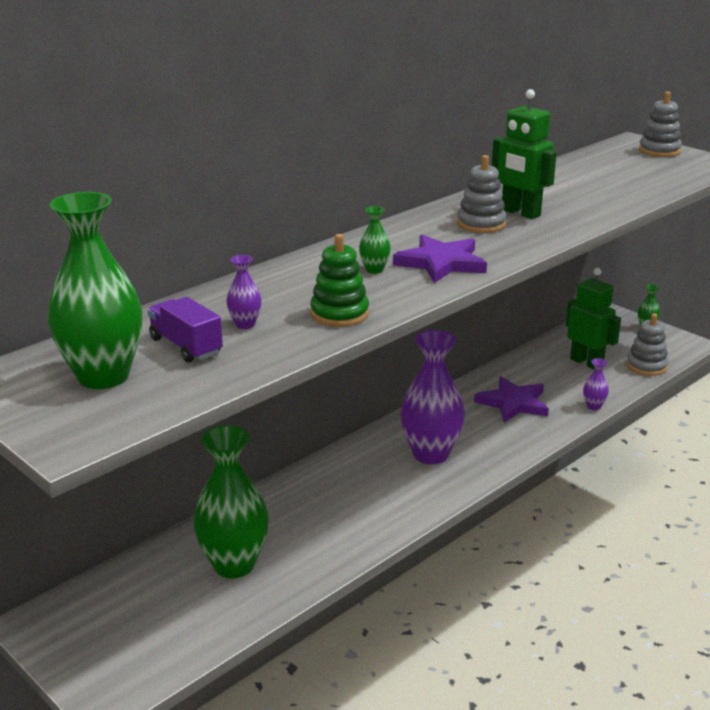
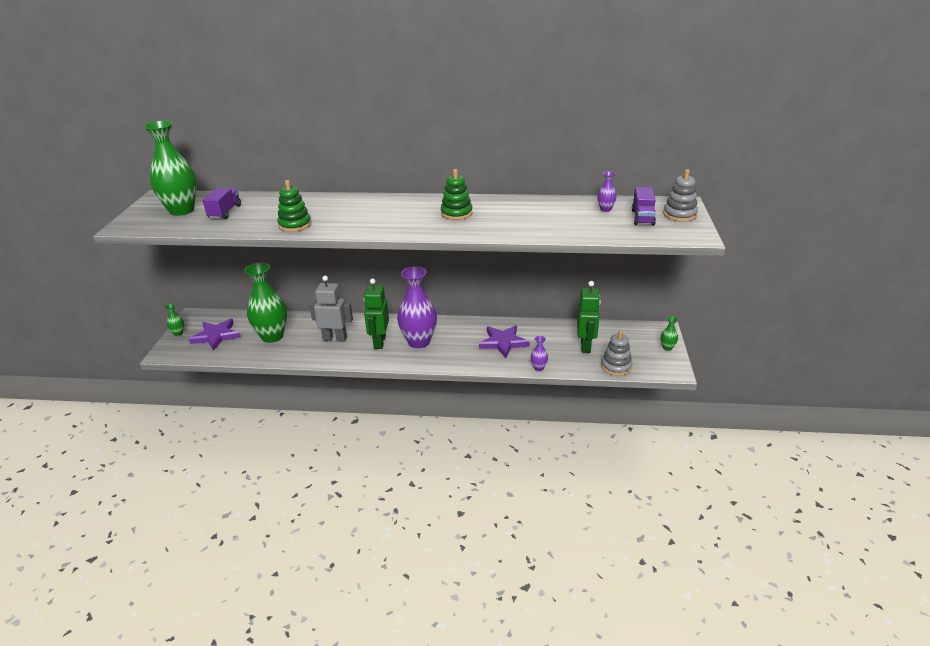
camera: 50 degrees right, 5 degrees up
(245, 324) = (259, 213): purple vase -> purple vase (605, 209)
(326, 513) = (335, 338): none -> grey robot
(374, 270) = (356, 213): green vase -> green vase (178, 333)
(441, 263) = (387, 223): purple star -> purple star (216, 336)
(481, 224) = (456, 213): grey stacking toy -> green stacking toy
(520, 213) = (491, 216): green robot -> green robot (379, 342)
(642, 163) = (642, 217): none -> purple truck

